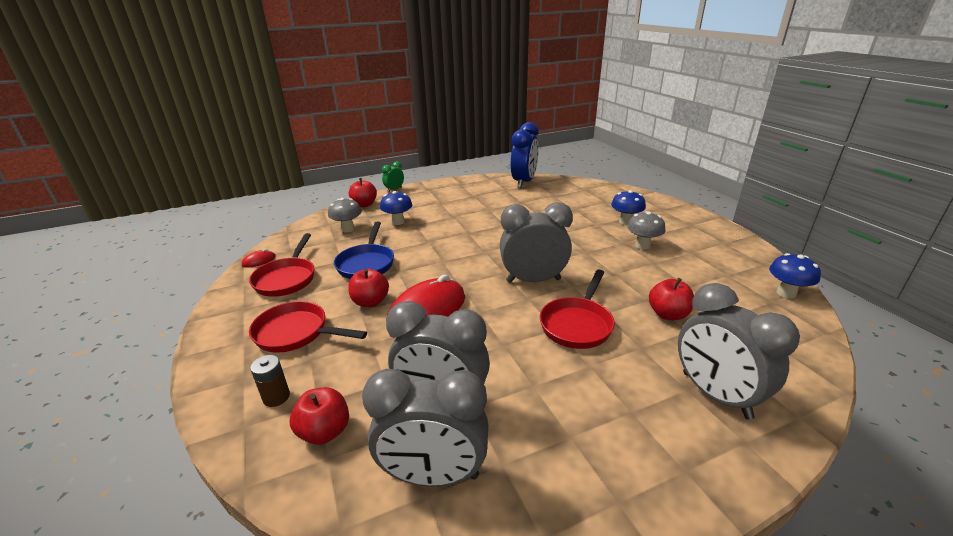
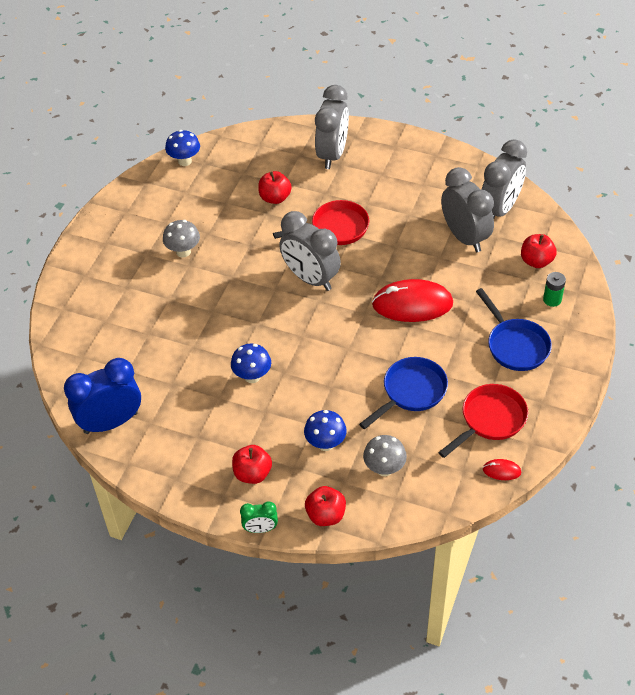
camera: 135 degrees left, 20 degrees up
(276, 397) = (552, 299): brown battery -> green battery
(296, 333) = (515, 345): red pan -> blue pan
(370, 302) = (444, 341): red apple -> red apple (252, 473)
(434, 475) = (500, 209): grey clock -> grey clock turned 75 degrees clockwise
(625, 222) = (143, 284): blue mushroom -> blue mushroom (252, 376)

